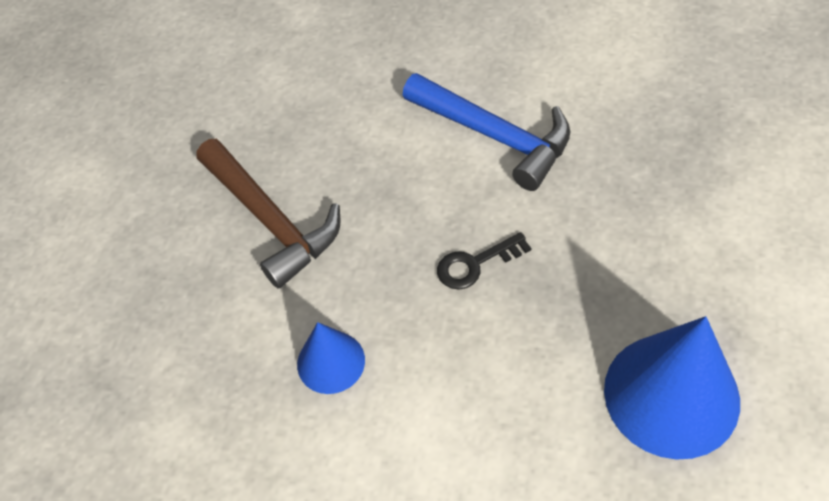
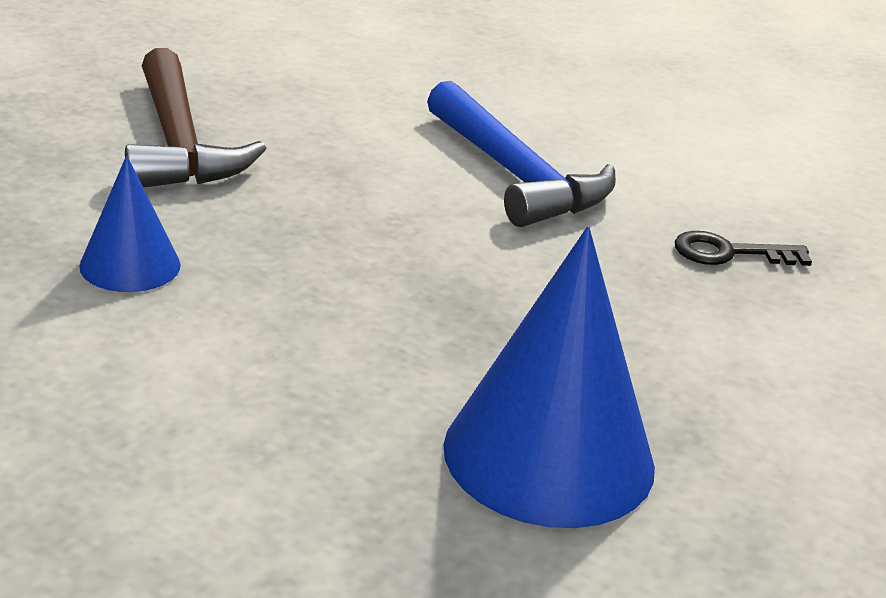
camera: 15 degrees right, 25 degrees down
(475, 264) = (390, 258): black key -> black key (729, 253)

